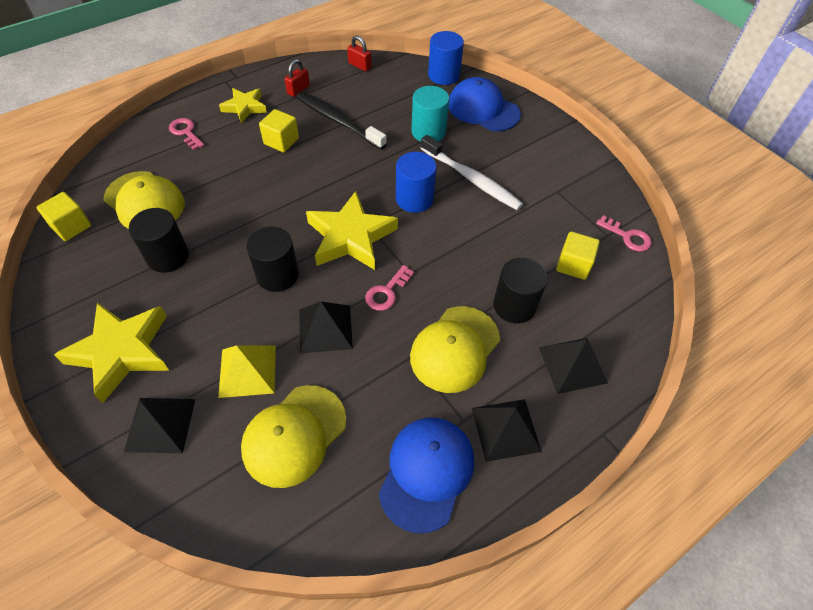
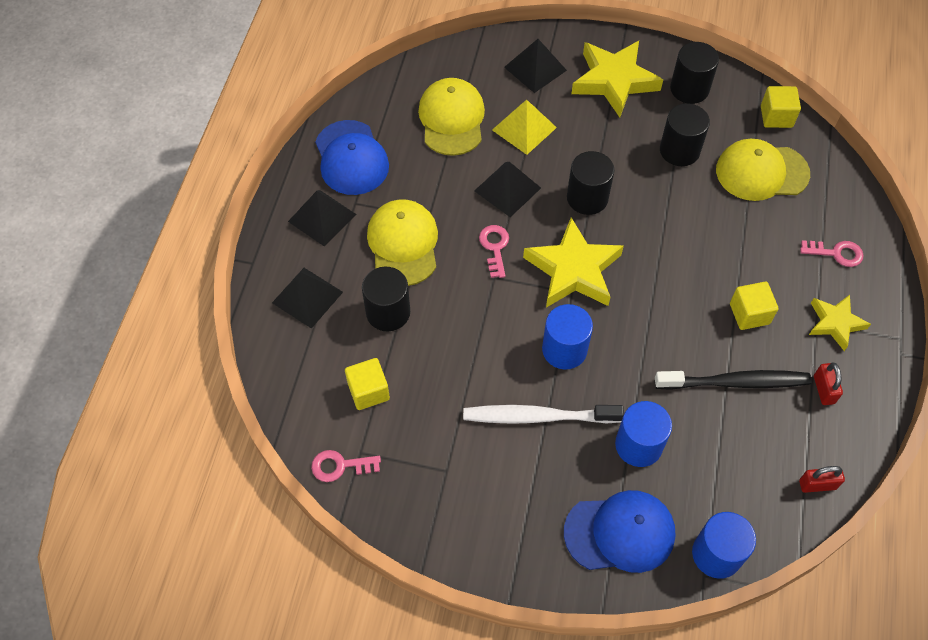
camera: 140 degrees right, 5 degrees up
(84, 295) = (689, 89): none -> black cylinder
(428, 132) = (638, 445): turquoise cylinder -> blue cylinder

